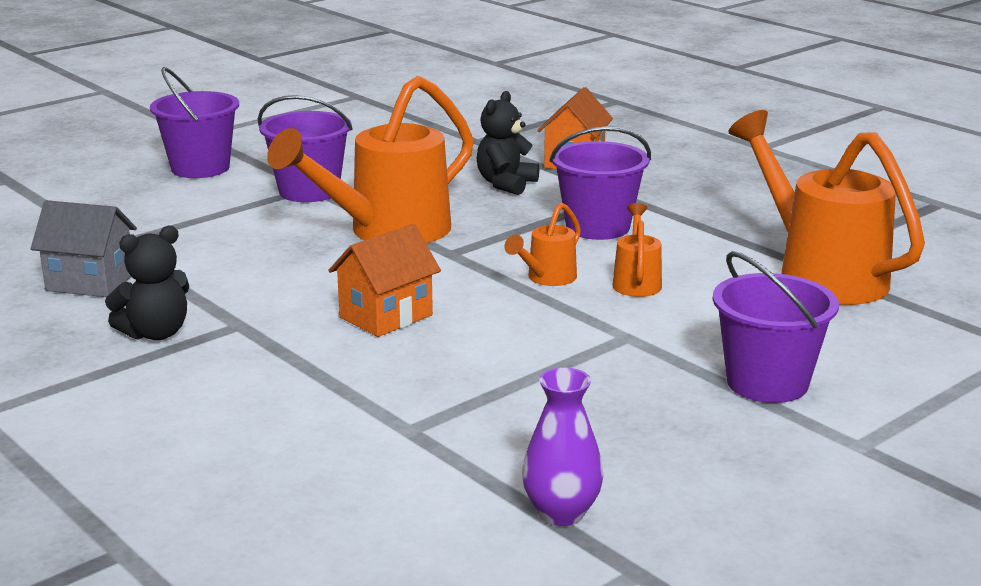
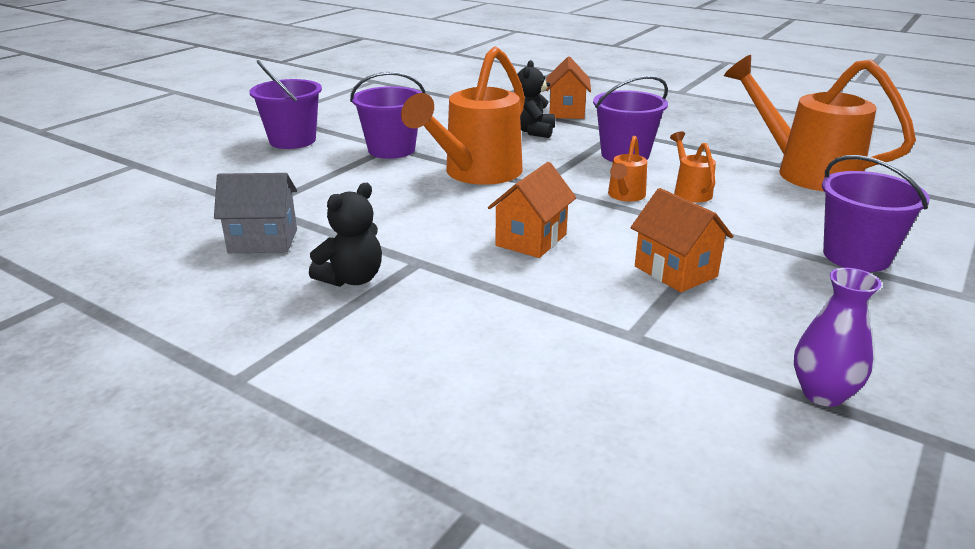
camera: 15 degrees left, 5 degrees up
(523, 371) = (675, 271): none -> orange house

